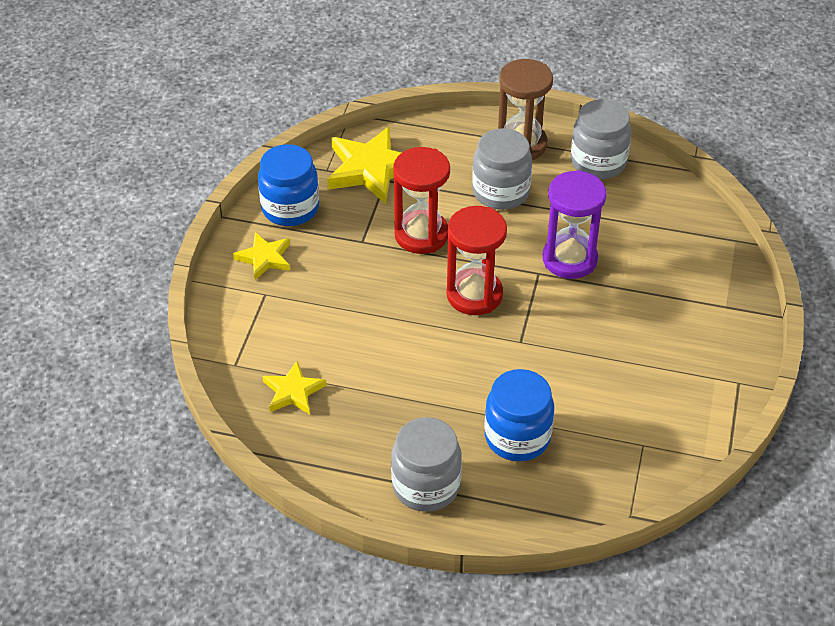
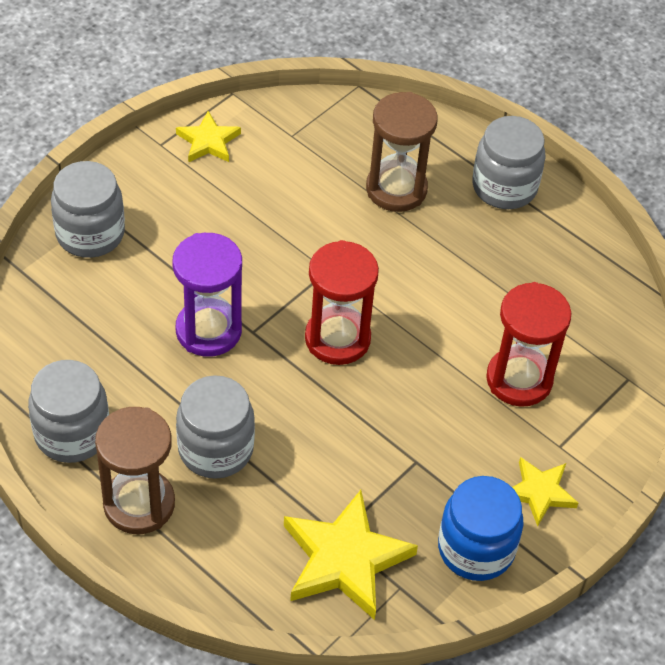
camera: 155 degrees left, 5 degrees up
(293, 391) = (582, 323): yellow star -> yellow star (208, 141)
(421, 235) = (345, 436): red hourglass -> red hourglass (519, 379)
(517, 437) = (396, 189): blue jar -> brown hourglass
(716, 286) = (90, 234): none -> grey jar

